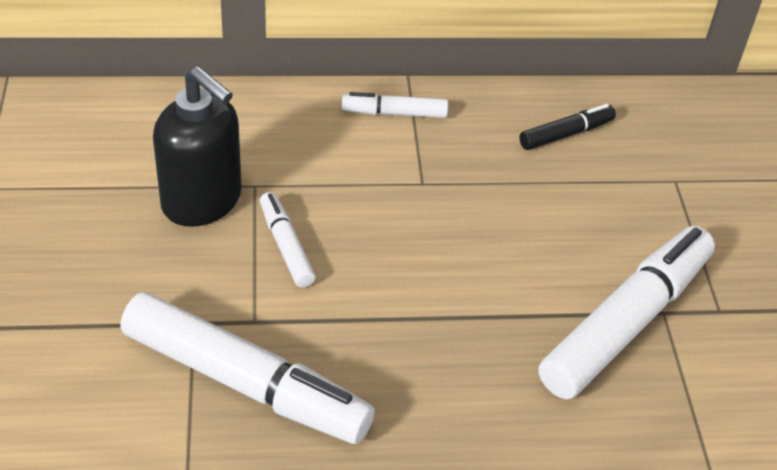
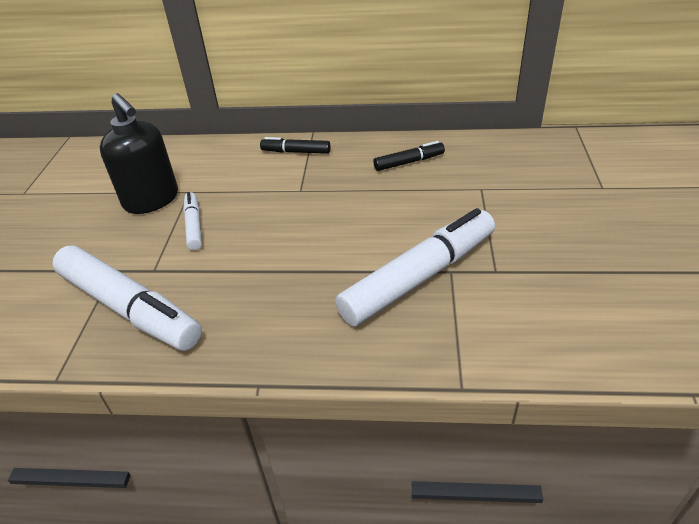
camera: 15 degrees right, 5 degrees down
(394, 113) = (296, 152): white marker -> black marker

